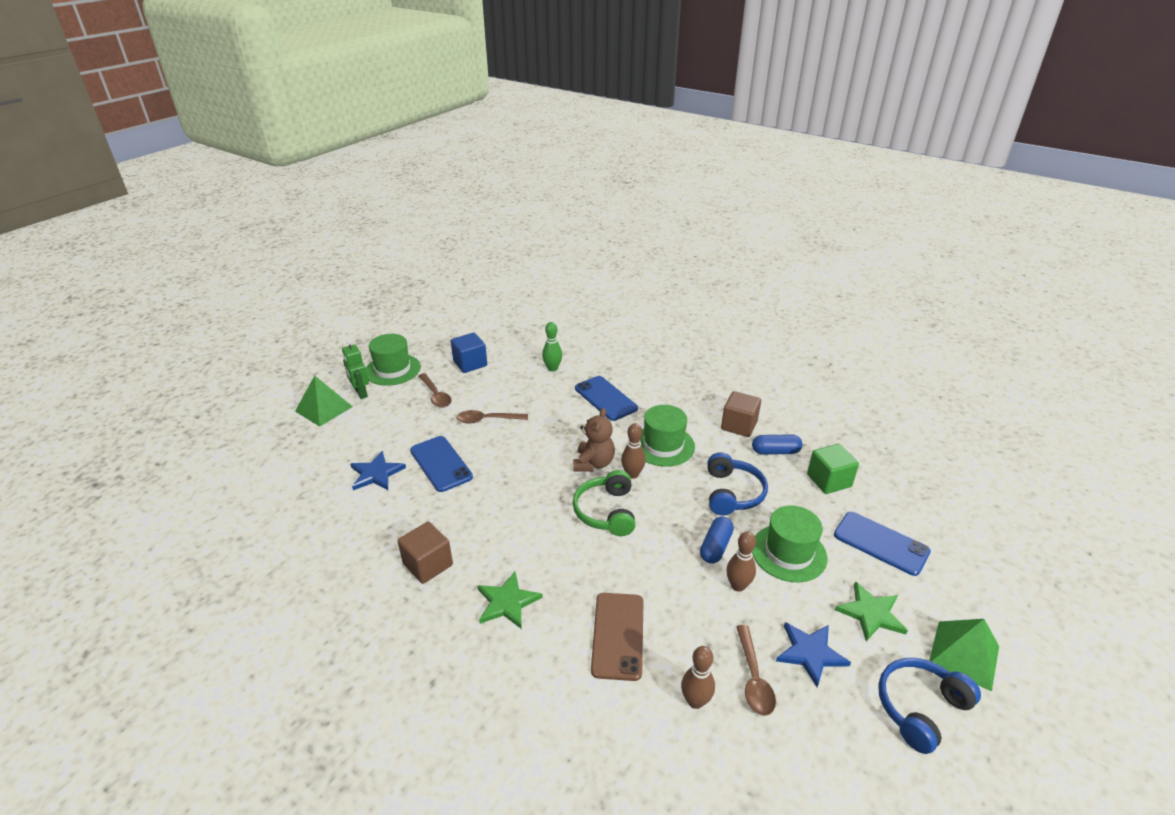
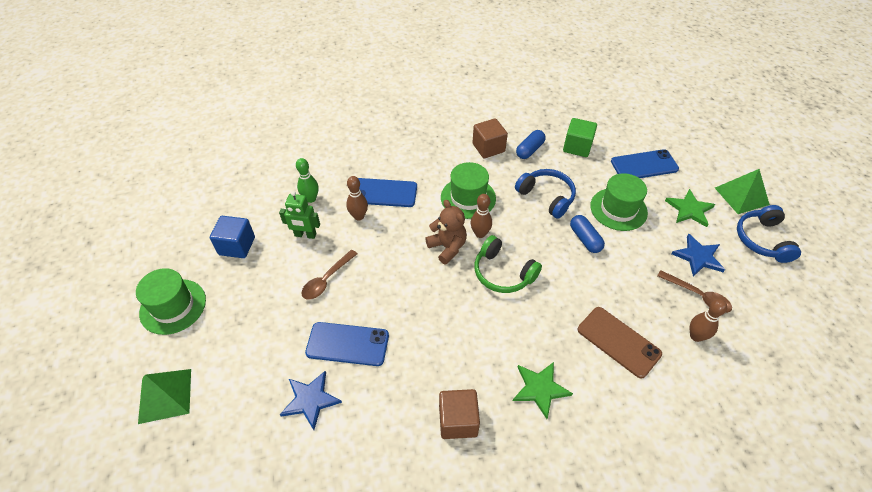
camera: 50 degrees left, 15 degrees up
(360, 393) = (177, 351): green robot -> green robot (305, 235)
(435, 395) = (251, 296): brown spoon -> none
(738, 586) = (625, 252): brown bowling pin -> brown bowling pin (359, 216)

